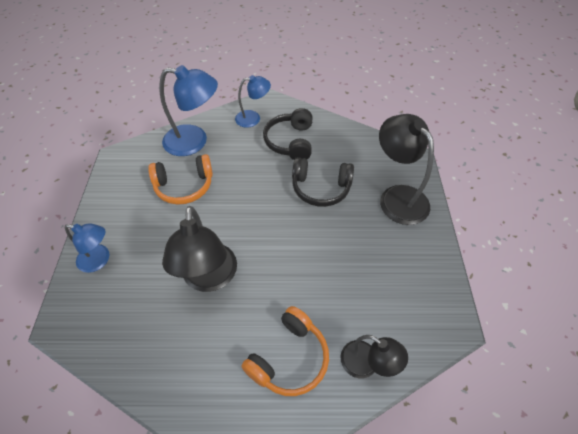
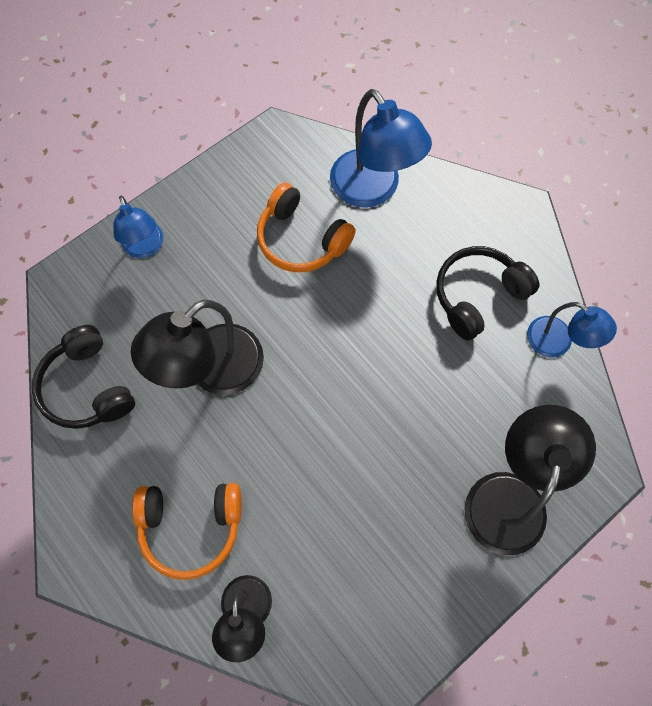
camera: 50 degrees right, 15 degrees up
(253, 118) = (474, 220): blue lamp -> blue lamp (557, 343)
(320, 188) = (437, 390): black headphones -> black headphones (88, 387)

